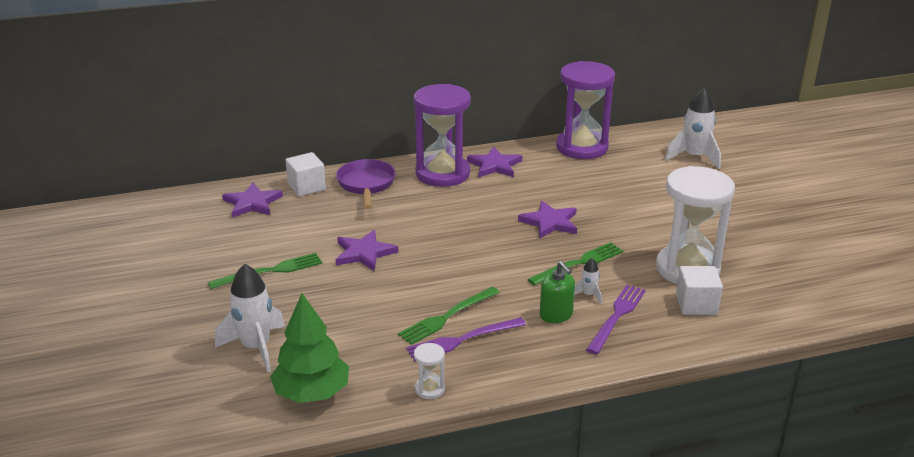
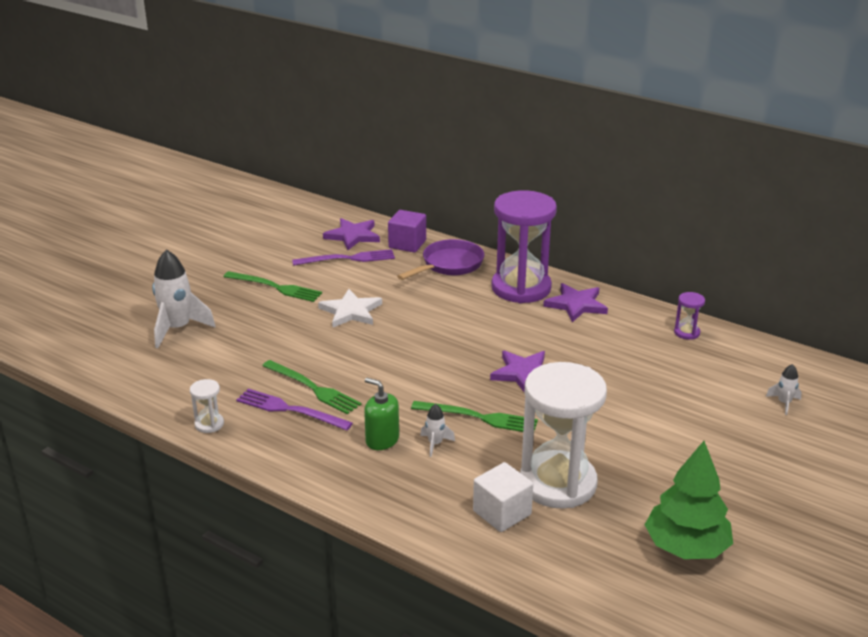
camera: 50 degrees right, 0 degrees up
(306, 187) = (407, 244): white cube -> purple cube
(312, 393) = (151, 376): green tree -> green tree (686, 547)
(364, 253) = (351, 311): purple star -> white star
(447, 316) = (313, 388): green fork -> green fork turned 150 degrees counterclockwise
(556, 315) = (382, 440): green soap dispenser -> green soap dispenser turned 105 degrees clockwise
(582, 147) = (686, 332): purple hourglass -> purple hourglass, size x0.40
(617, 316) = (421, 474): purple fork -> purple fork (347, 259)
(694, 157) = (784, 403): white rocket -> white rocket, size x0.48

